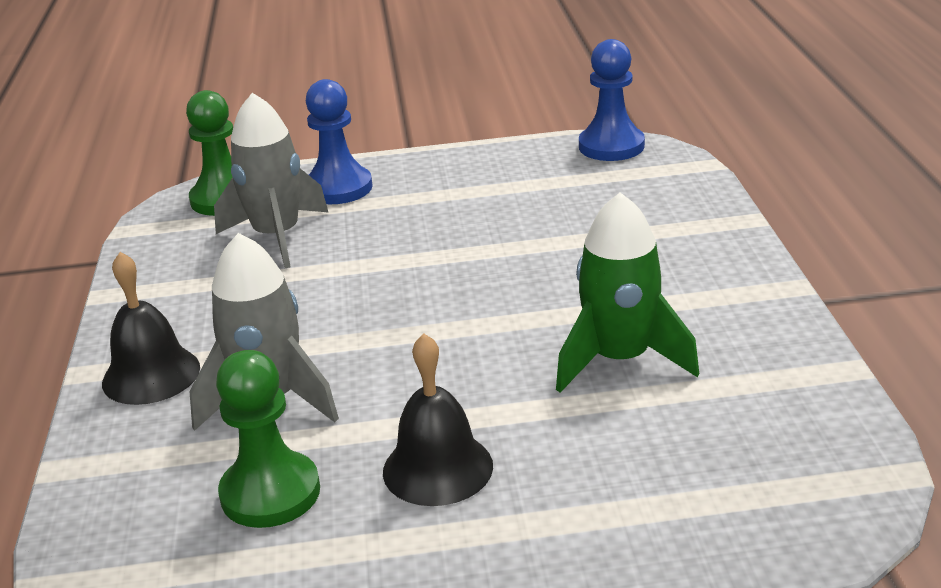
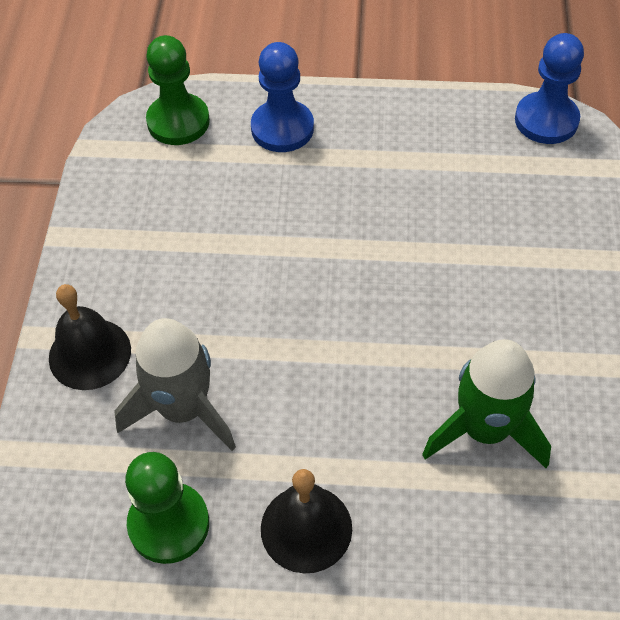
camera: 10 degrees right, 25 degrees up
(277, 236) = (218, 188): grey rocket -> none

